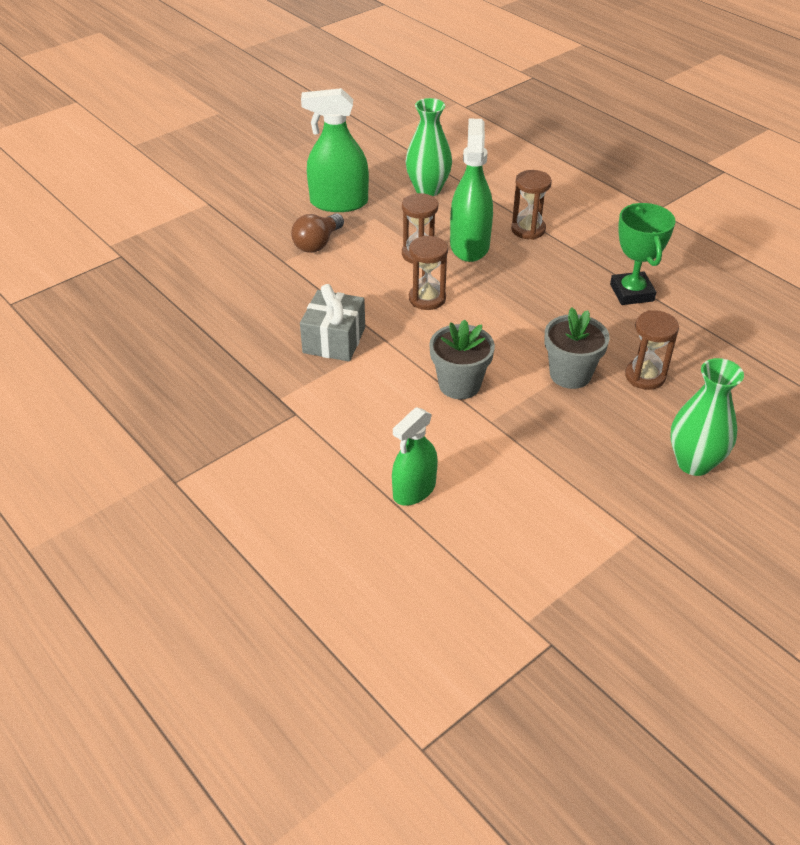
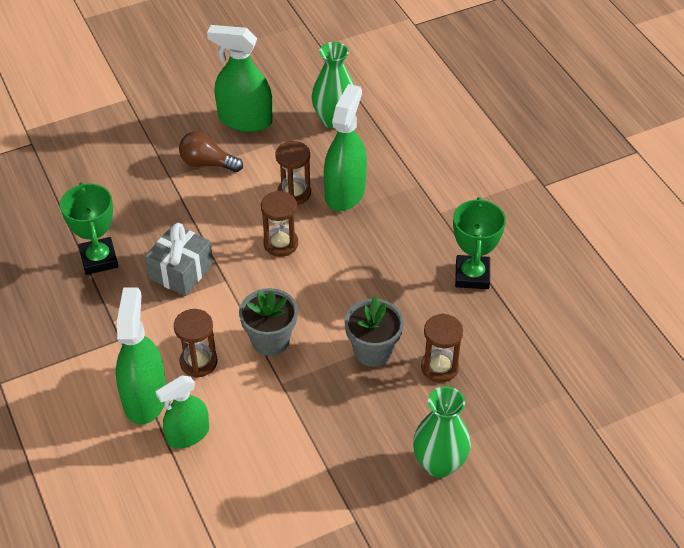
camera: 15 degrees right, 5 degrees up
(240, 345) = (99, 259): none -> green trophy
(317, 243) = (207, 163): brown light bulb -> brown light bulb turned 60 degrees clockwise
(349, 464) = (145, 398): none -> green spray bottle
(528, 230) = (408, 185): brown hourglass -> brown hourglass (198, 362)

